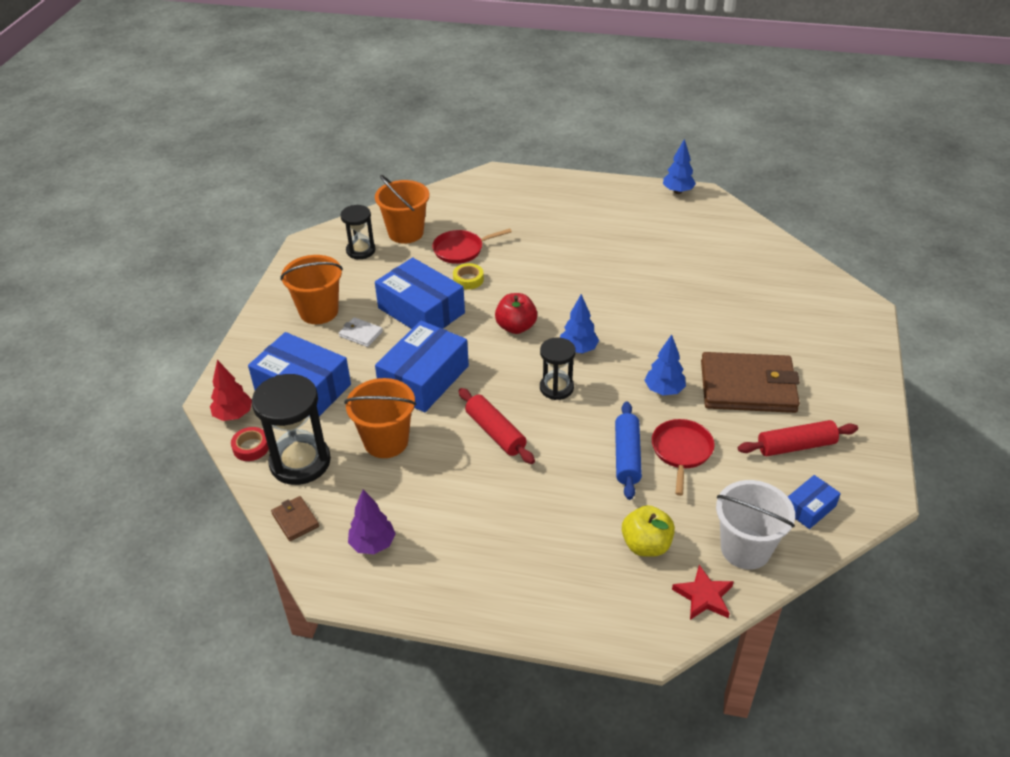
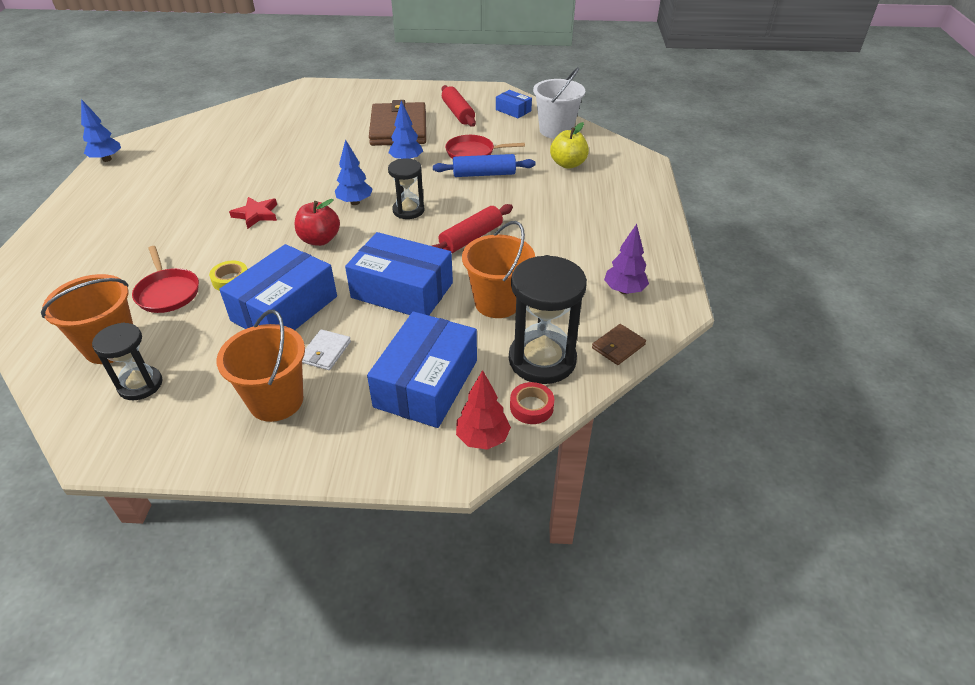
camera: 100 degrees left, 0 degrees up
(704, 596) = (601, 144): red star -> red star (256, 214)

